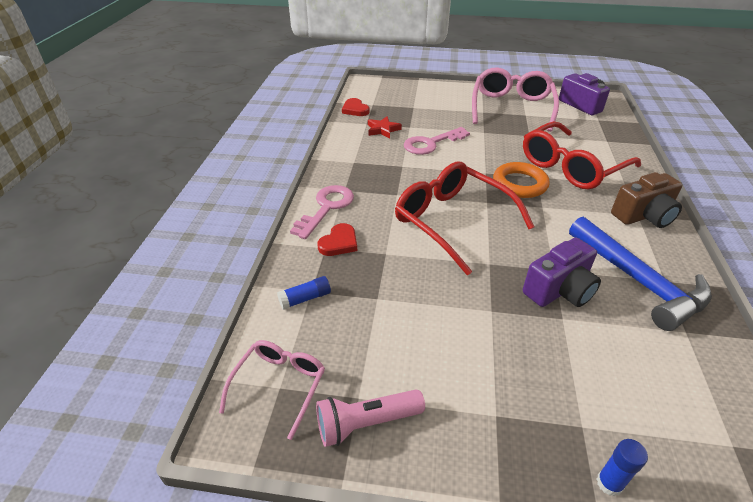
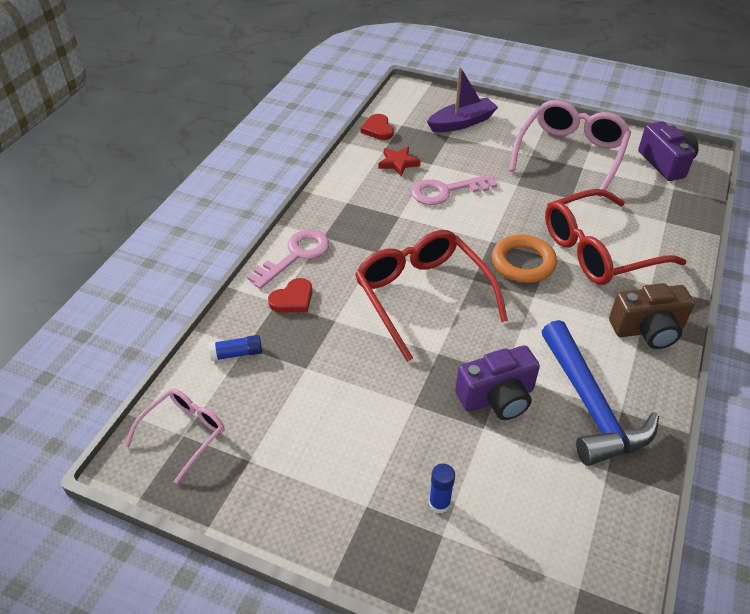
camera: 15 degrees right, 5 degrees up
(366, 423) = (246, 485): pink flashlight -> none
(419, 98) = (462, 123): none -> purple boat
(609, 483) = (439, 589): blue glue stick -> blue glue stick (439, 503)

